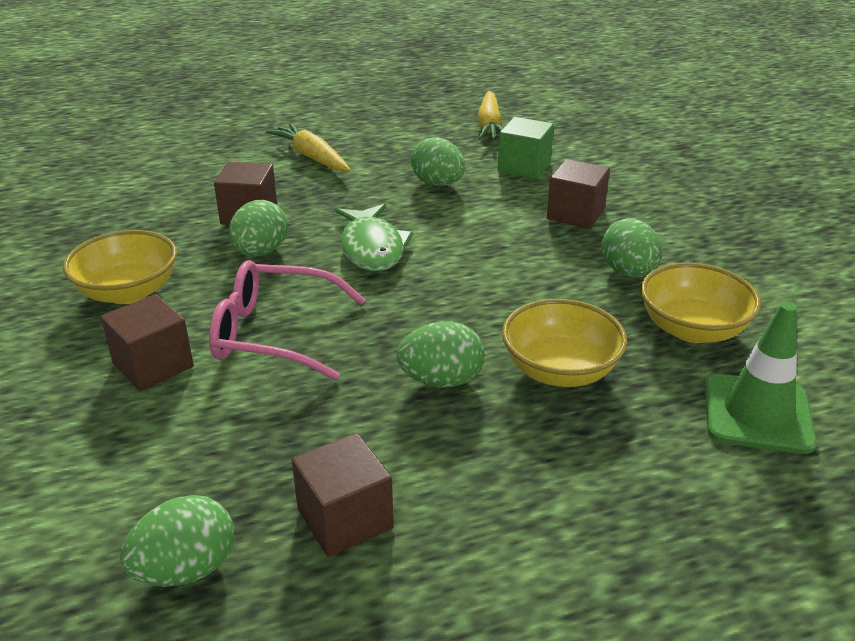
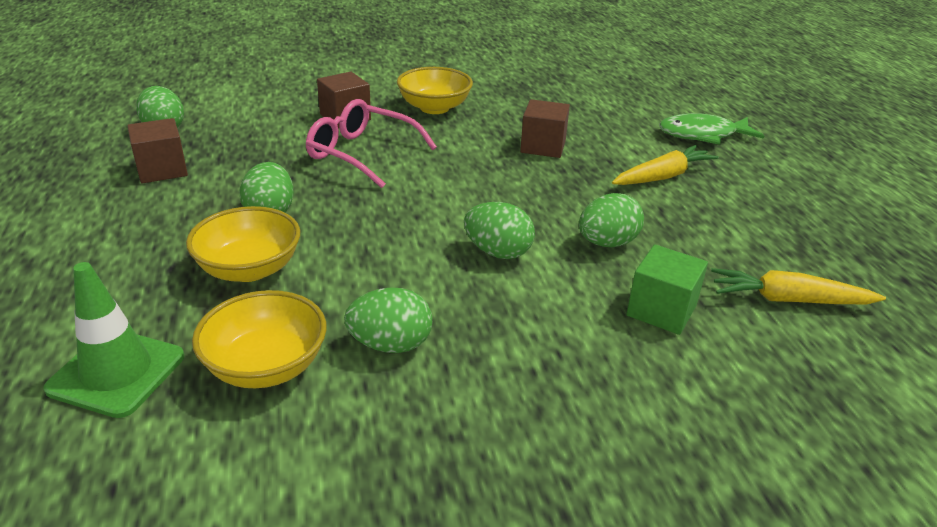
camera: 95 degrees right, 0 degrees up
(260, 252) = (478, 150): green egg -> green egg (498, 252)
(274, 334) = (362, 153): pink glasses -> pink glasses turned 75 degrees counterclockwise
(372, 248) = (475, 197): green fish -> green fish (702, 135)
(575, 214) = (532, 331): brown cube -> none

